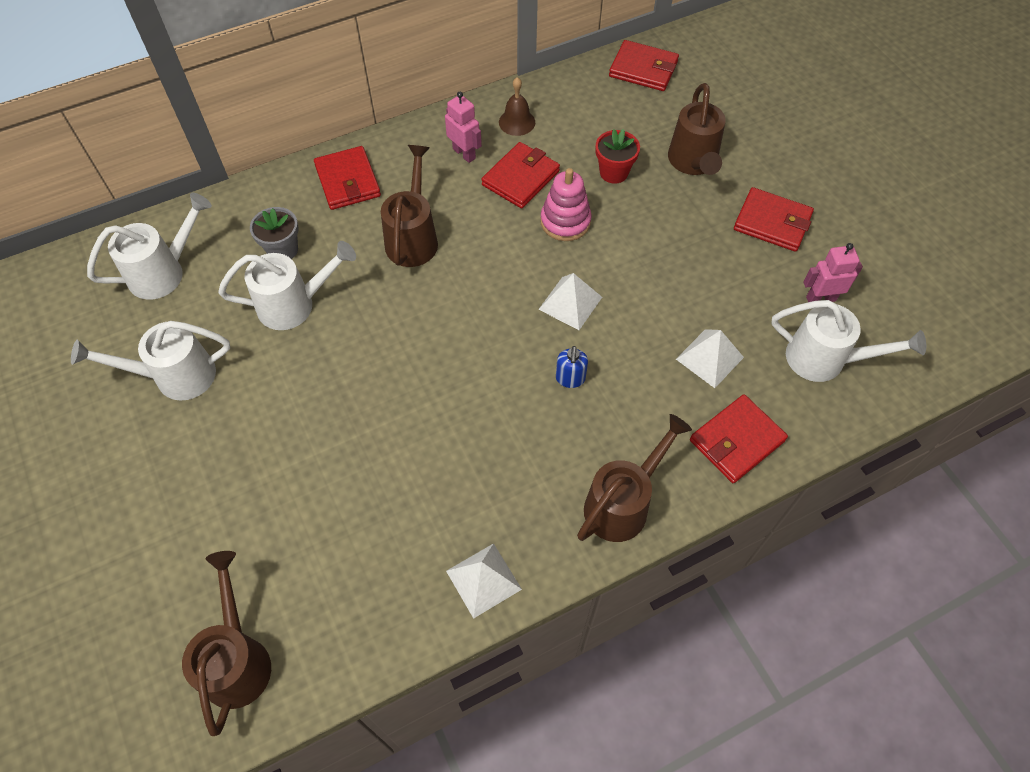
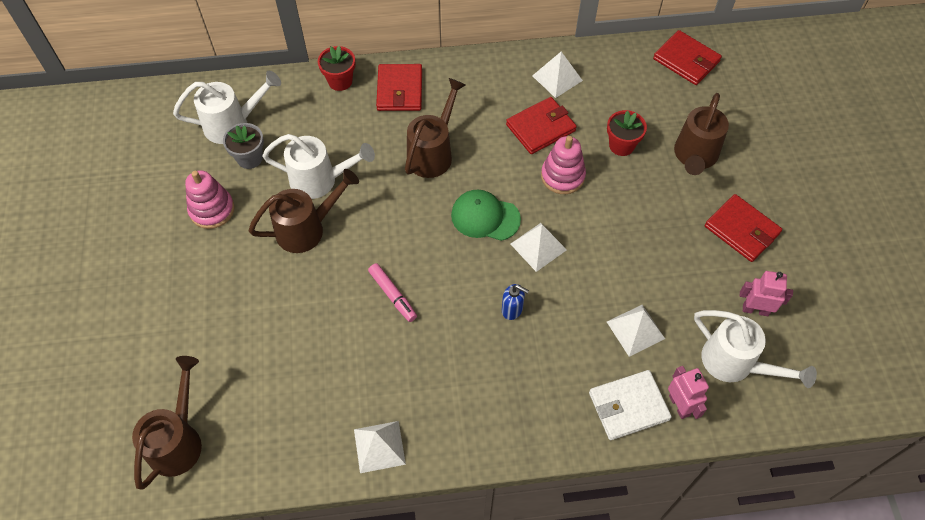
camera: 20 degrees right, 0 degrees up
(175, 376) = (212, 210): white watering can -> pink stacking toy
(274, 190) = (340, 81): none -> red flower pot
(283, 250) = (328, 133): grey flower pot -> grey flower pot (250, 158)
(430, 405) = (393, 295): none -> pink marker
(464, 153) = (502, 93): pink robot -> pink robot (679, 405)
(499, 289) = (485, 217): none -> green cap
(517, 122) = (557, 78): brown bell -> white pyramid
(570, 379) = (512, 309): blue soap dispenser -> blue soap dispenser turned 90 degrees counterclockwise
(622, 503) = (512, 425): brown watering can -> brown watering can (307, 229)
(736, 440) = (628, 406): red wallet -> white wallet

